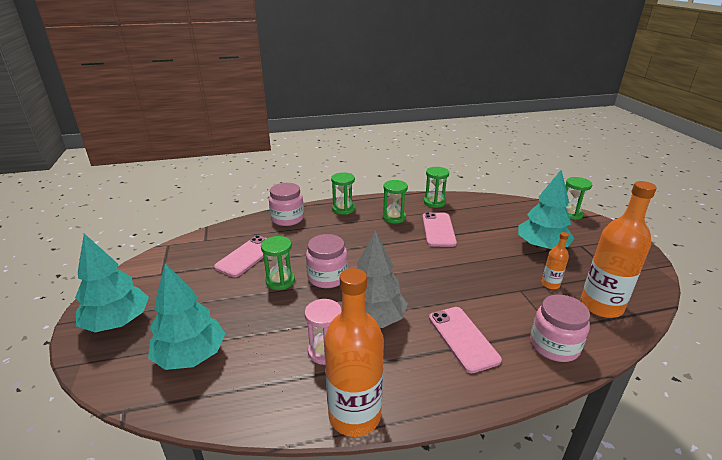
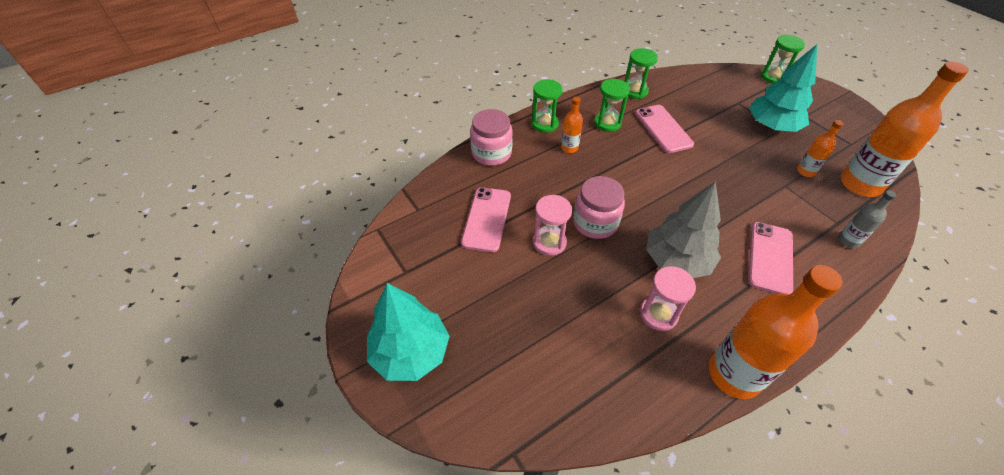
camera: 20 degrees left, 20 degrees up
(191, 356) = (529, 366): turquoise tree -> none
(280, 281) = (549, 242): green hourglass -> pink hourglass
(349, 227) = (569, 148): none -> orange bottle
(463, 338) = (770, 258): pink phone -> pink phone turned 60 degrees clockwise
(554, 345) = (848, 241): pink jar -> grey bottle

